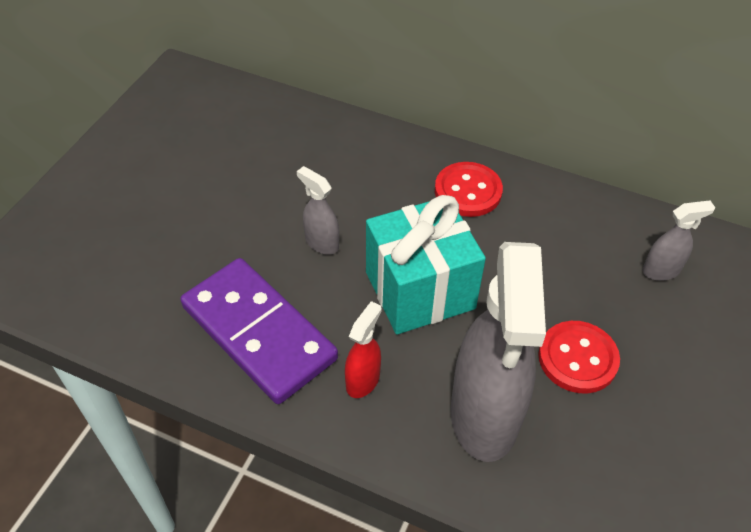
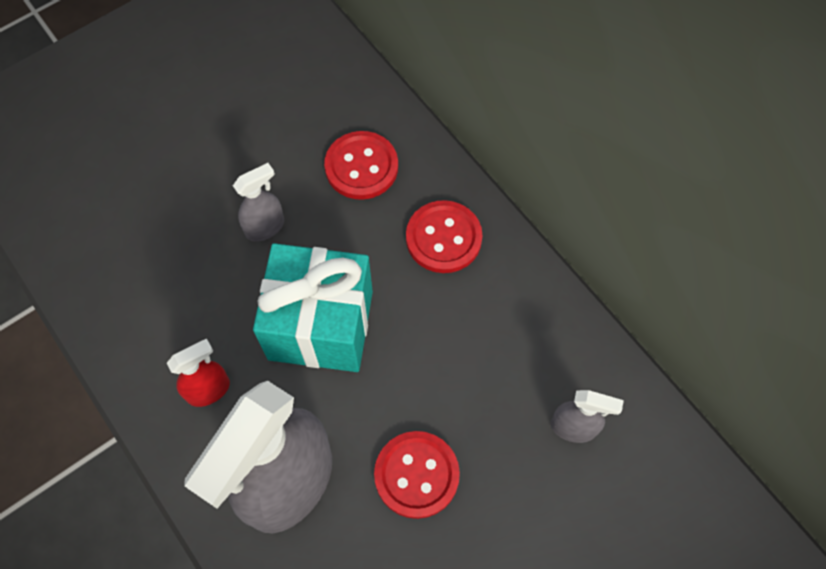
camera: 30 degrees right, 15 degrees up
(259, 332) = (152, 294): purple domino -> none
(321, 243) = (265, 227): grey spray bottle -> grey spray bottle turned 75 degrees clockwise
(368, 171) = (361, 167): none -> red button

